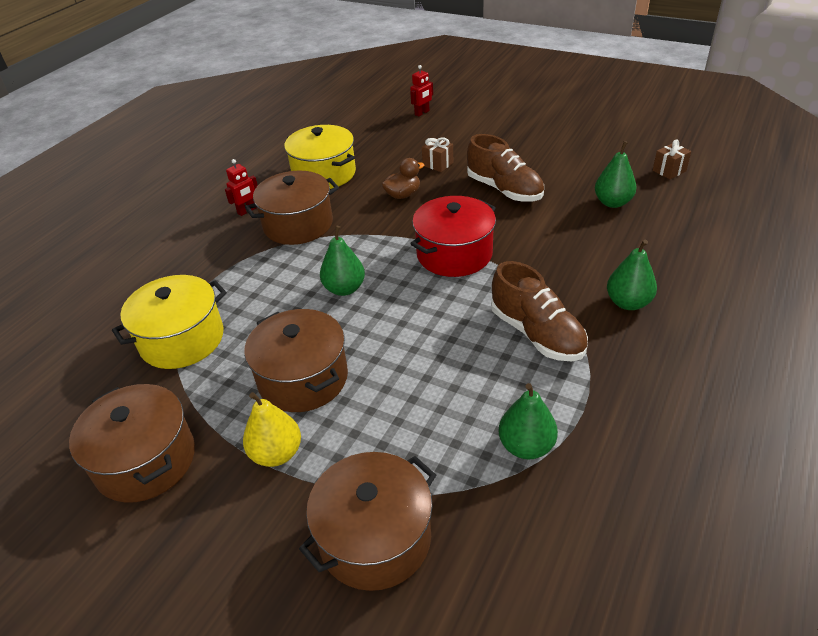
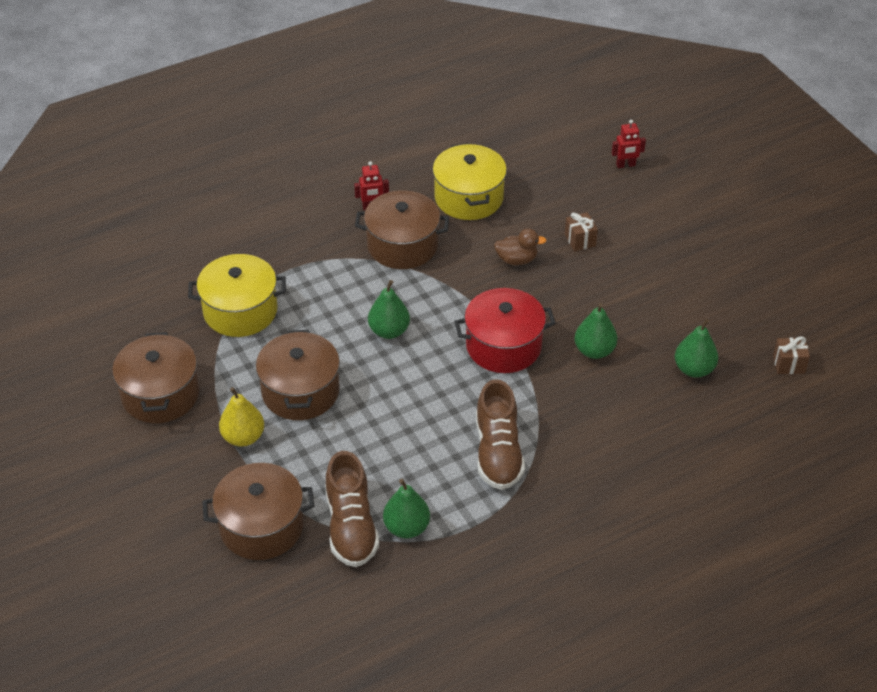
camera: 30 degrees right, 5 degrees up
(504, 190) = (611, 302): brown shoe -> brown shoe (351, 526)
(628, 303) = (596, 468): green pear -> green pear (594, 351)

